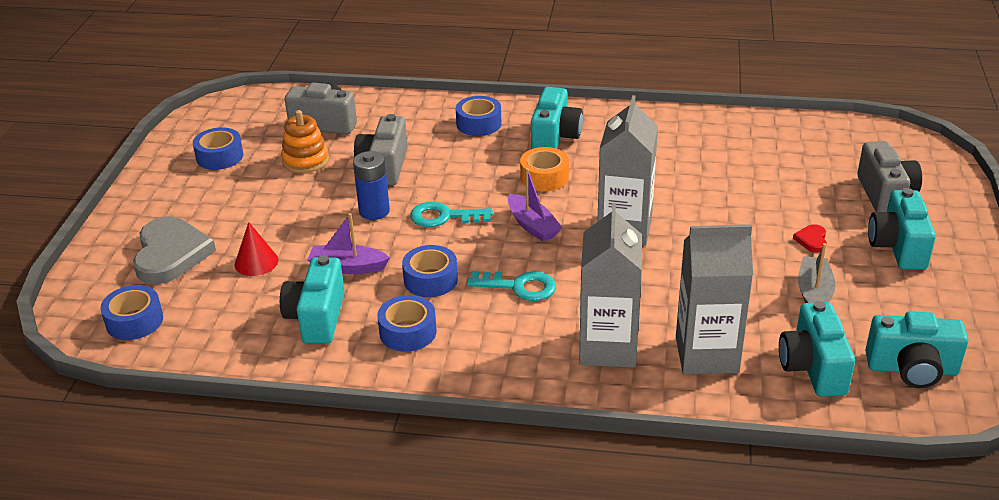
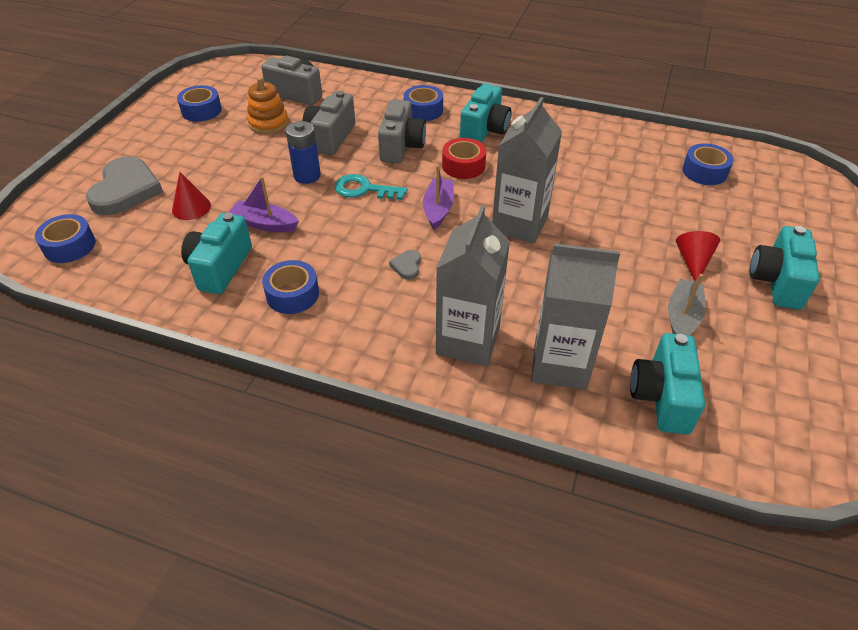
camera: 10 degrees right, 10 degrees up
(430, 279) = (331, 247): blue tape -> blue tape (704, 172)
(519, 287) = (407, 266): turquoise key -> grey heart
(532, 226) = (438, 209): purple boat -> purple boat turned 150 degrees counterclockwise
(544, 177) = (463, 166): orange tape -> red tape
(811, 240) = (693, 262): red heart -> red cone
(885, 195) = (775, 227): grey camera -> grey camera (401, 147)
(912, 369) = (764, 417): turquoise camera -> none

